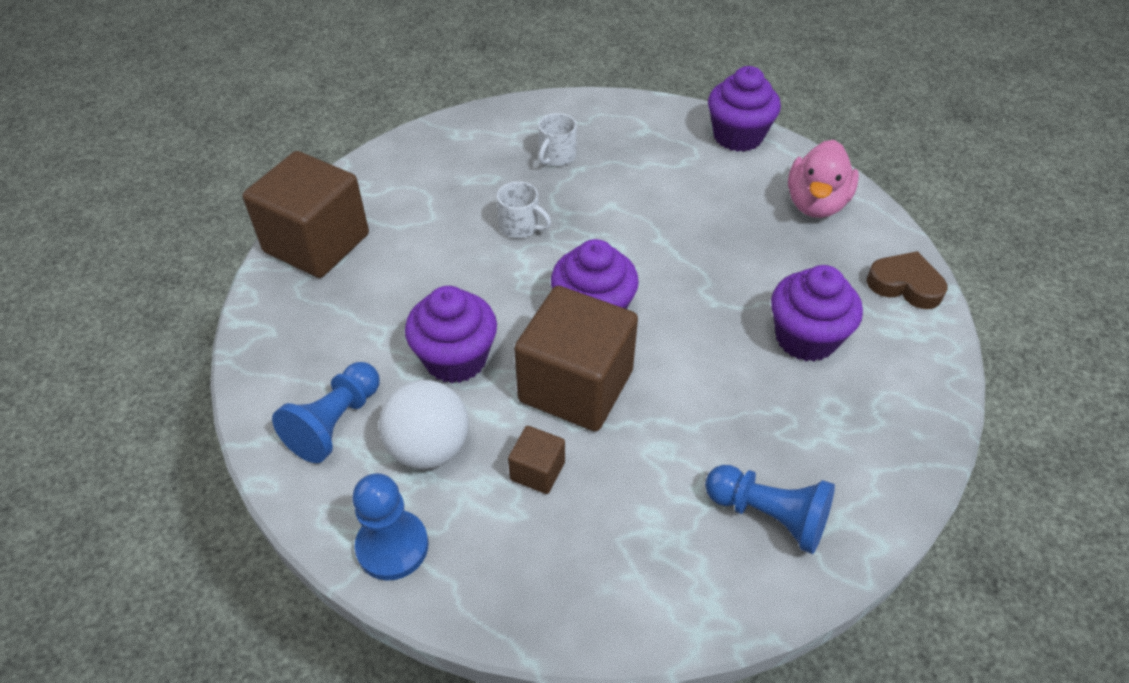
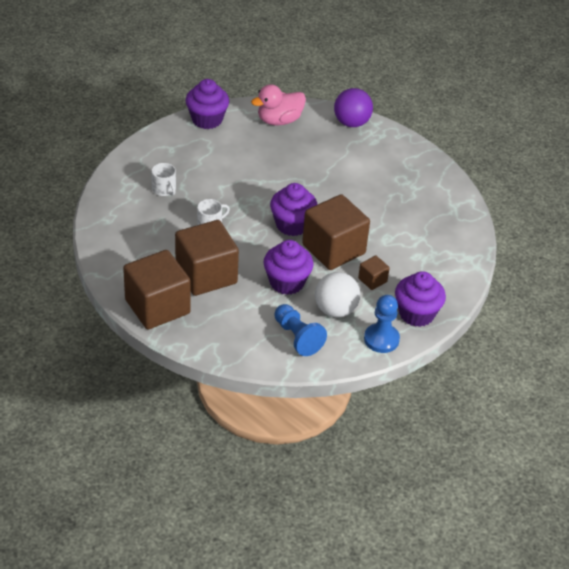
camera: 65 degrees left, 5 degrees down
(412, 264) = (206, 275): none -> brown cube
(769, 516) = (439, 223): blue pawn -> none
(806, 338) = (359, 167): purple cupcake -> purple cupcake (416, 314)
(816, 204) = (279, 120): pink duck -> pink duck turned 105 degrees clockwise
(905, 285) = (351, 123): brown heart -> purple ball

